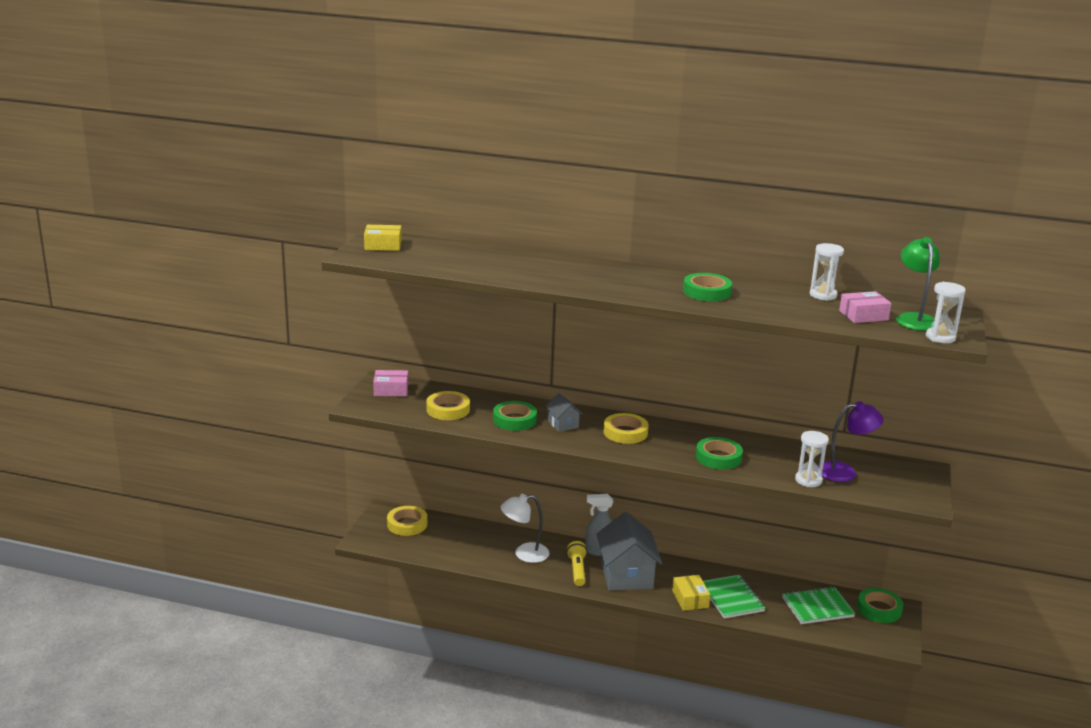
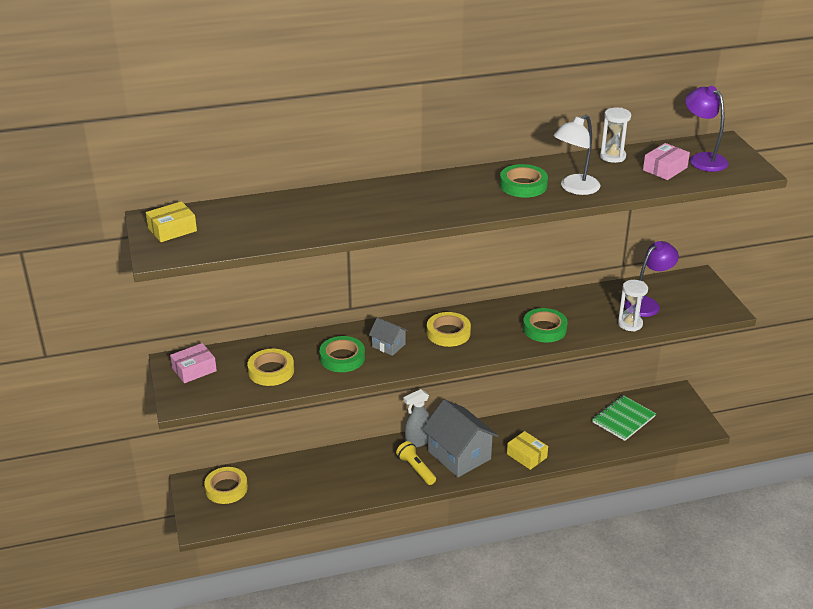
camera: 30 degrees left, 10 degrees up
(524, 554) = (358, 472): white lamp -> white lamp (574, 188)
(731, 598) = (556, 440): green notebook -> none
(879, 609) = (665, 401): green tape -> none
(914, 319) = (702, 159): green lamp -> purple lamp
(940, 337) = (740, 173): white hourglass -> none

